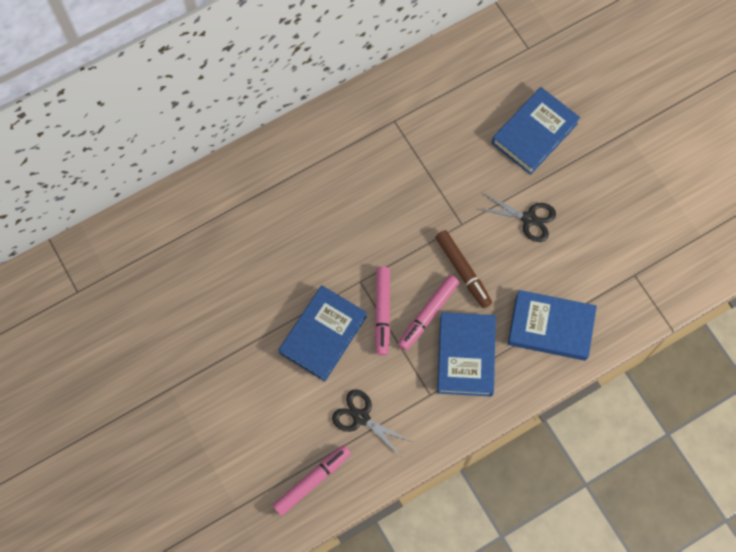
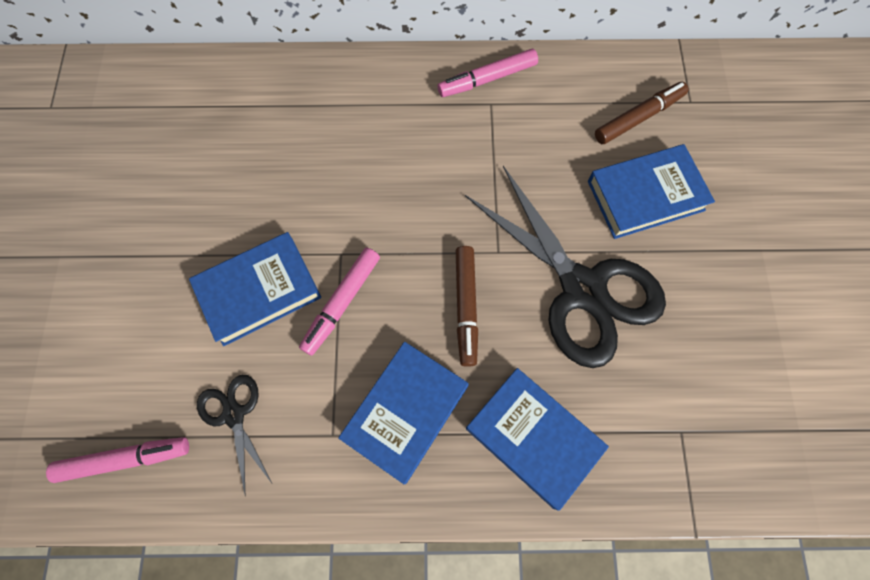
camera: 30 degrees right, 0 degrees up
(428, 314) = (393, 335): pink marker -> pink marker (487, 79)
(500, 78) = (638, 118): none -> brown marker
(528, 219) = (582, 289): black scissors -> black scissors, size x2.12

